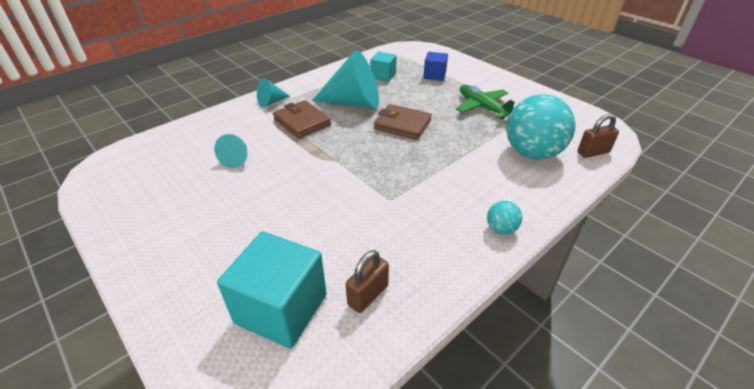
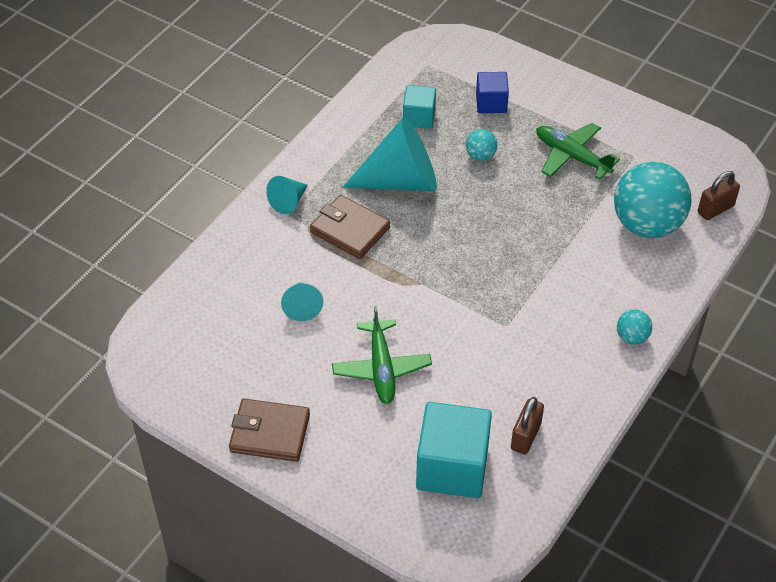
camera: 15 degrees left, 10 degrees up
(268, 211) = (381, 368): none -> green plane
(402, 125) = (480, 209): brown wallet -> brown wallet (270, 433)
(416, 98) = (480, 156): none -> turquoise ball

